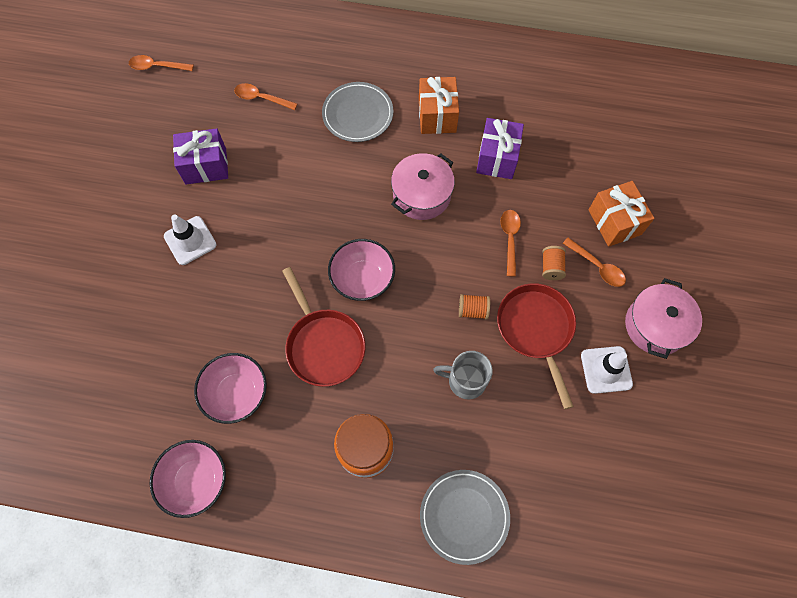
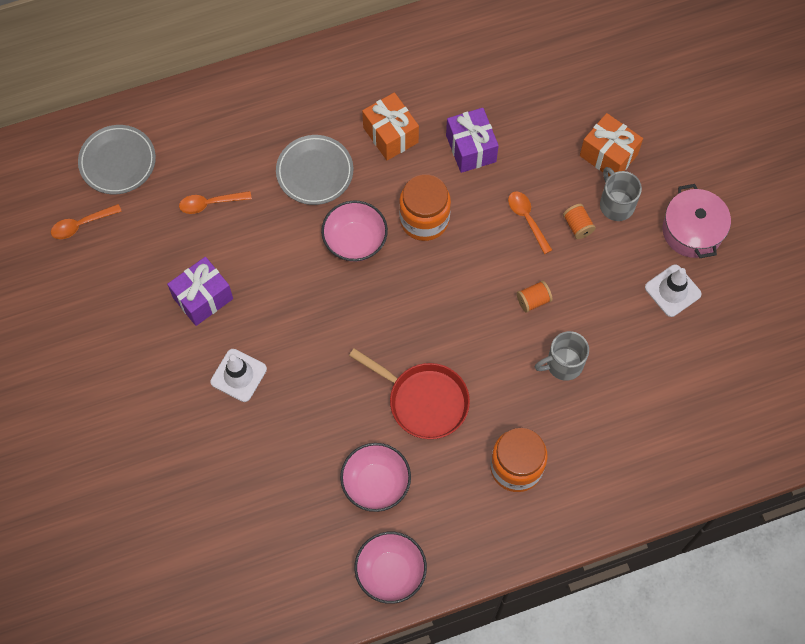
camera: 30 degrees left, 0 degrees up
(362, 279) = (420, 325): pink bowl -> pink bowl (355, 241)
(421, 195) = (424, 219): pink pot -> orange jar
(464, 516) = (627, 473): grey plate -> grey plate (117, 162)
(536, 330) = (596, 288): red pan -> none
(597, 266) = (616, 204): orange spoon -> grey mug

